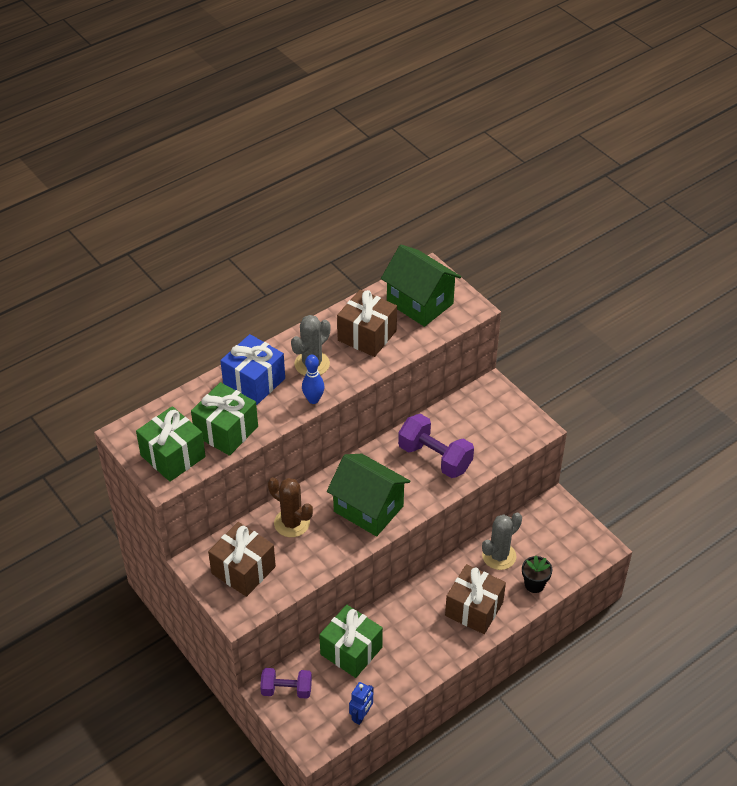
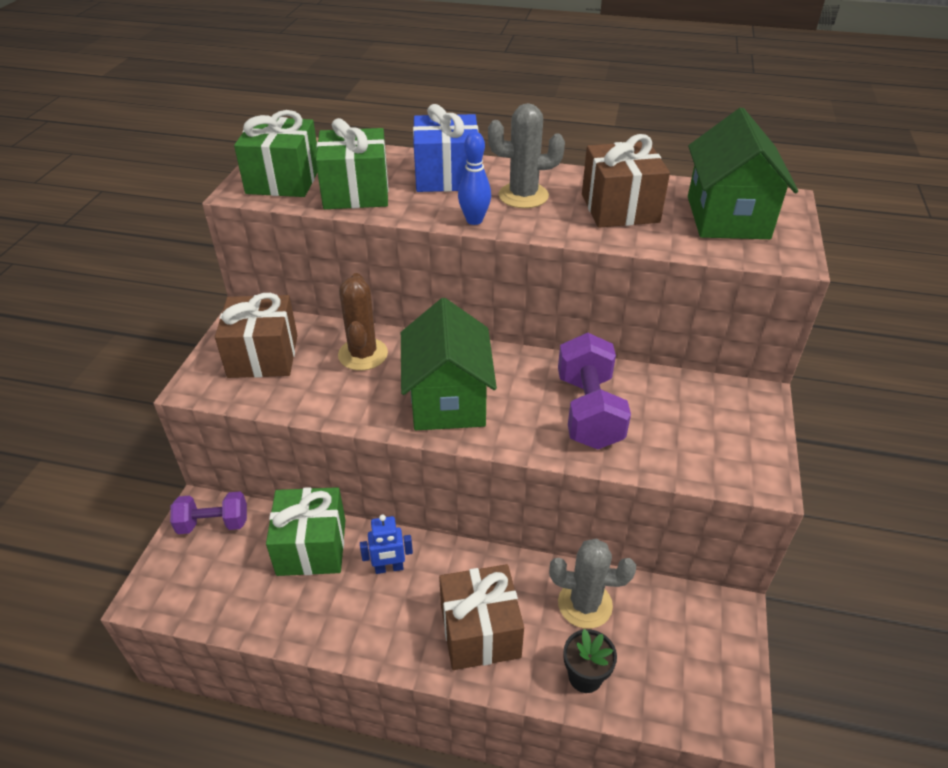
camera: 50 degrees right, 5 degrees down
(286, 690) = (213, 523): purple dumbbell -> purple dumbbell turned 60 degrees counterclockwise
(361, 716) = (224, 617): blue robot -> blue robot (389, 568)

